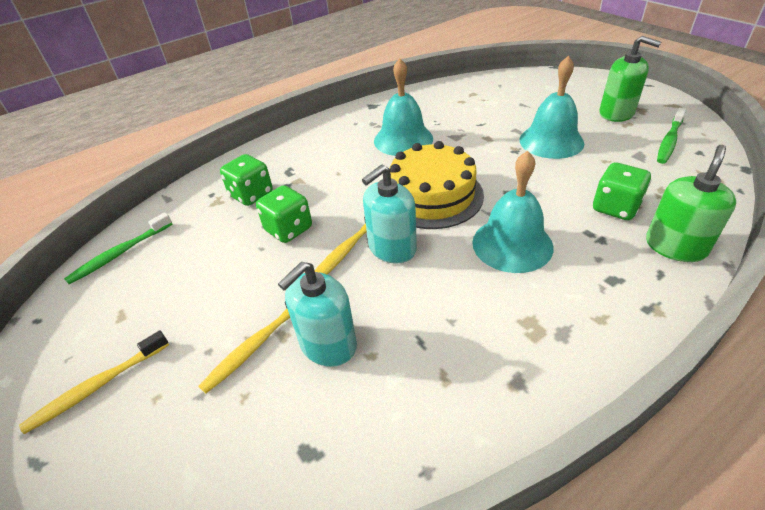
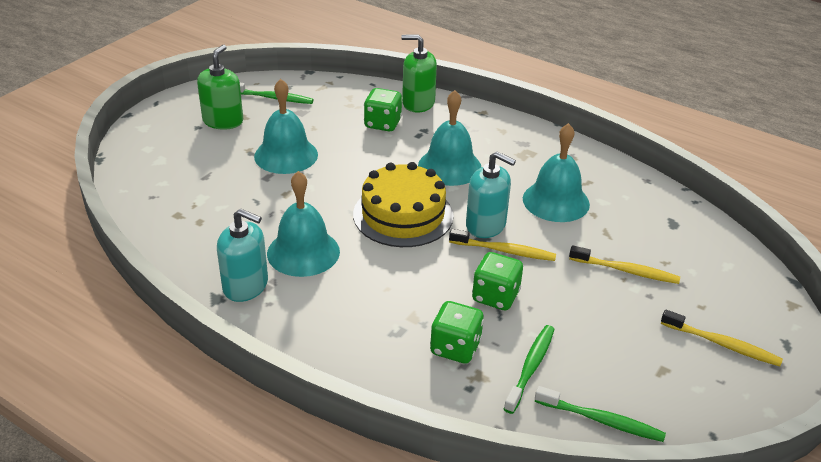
camera: 115 degrees left, 5 degrees down
(200, 229) = (530, 367): none -> green toothbrush
(328, 344) = (599, 235): turquoise soap dispenser -> turquoise soap dispenser (246, 286)
(412, 323) = (556, 201): none -> turquoise bell

